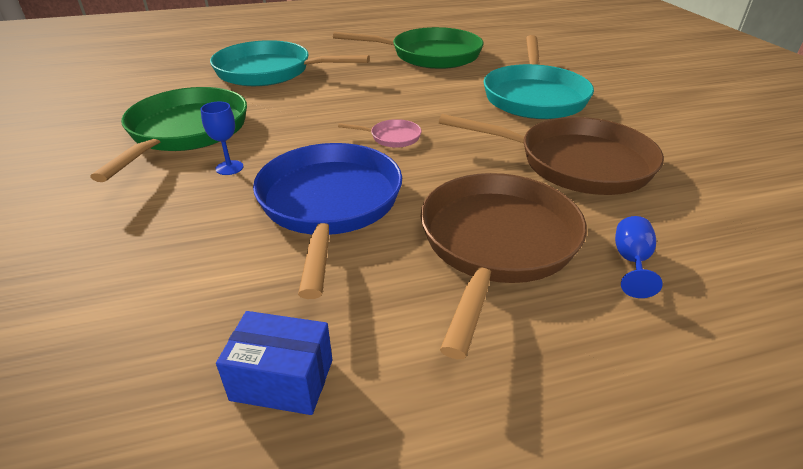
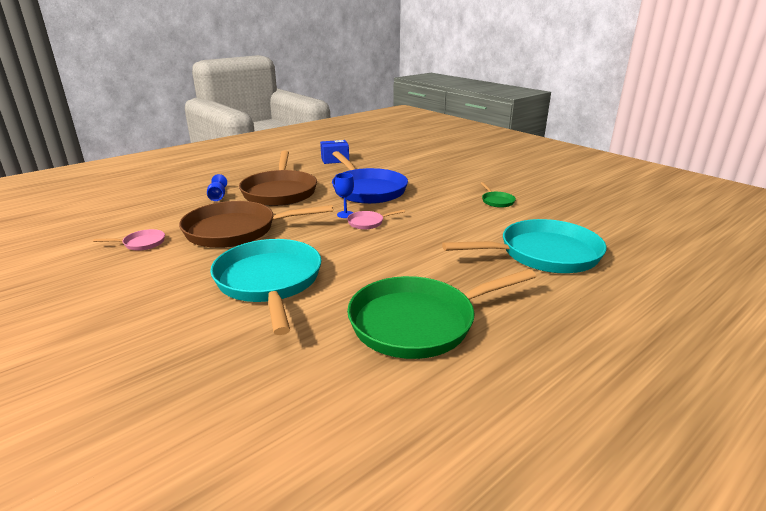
camera: 155 degrees right, 10 degrees down
(185, 132) = (496, 201): green pan -> green pan, size x0.41
(229, 168) = (438, 192): blue goblet -> blue goblet (345, 214)
(709, 170) = (141, 243): none -> pink pan

